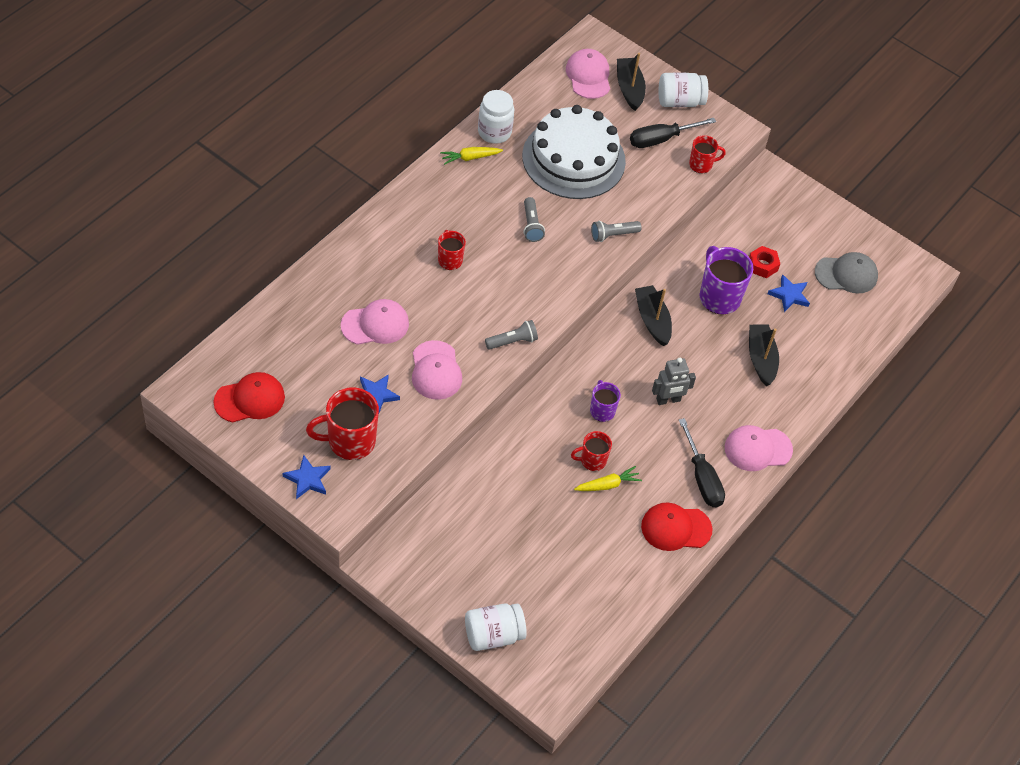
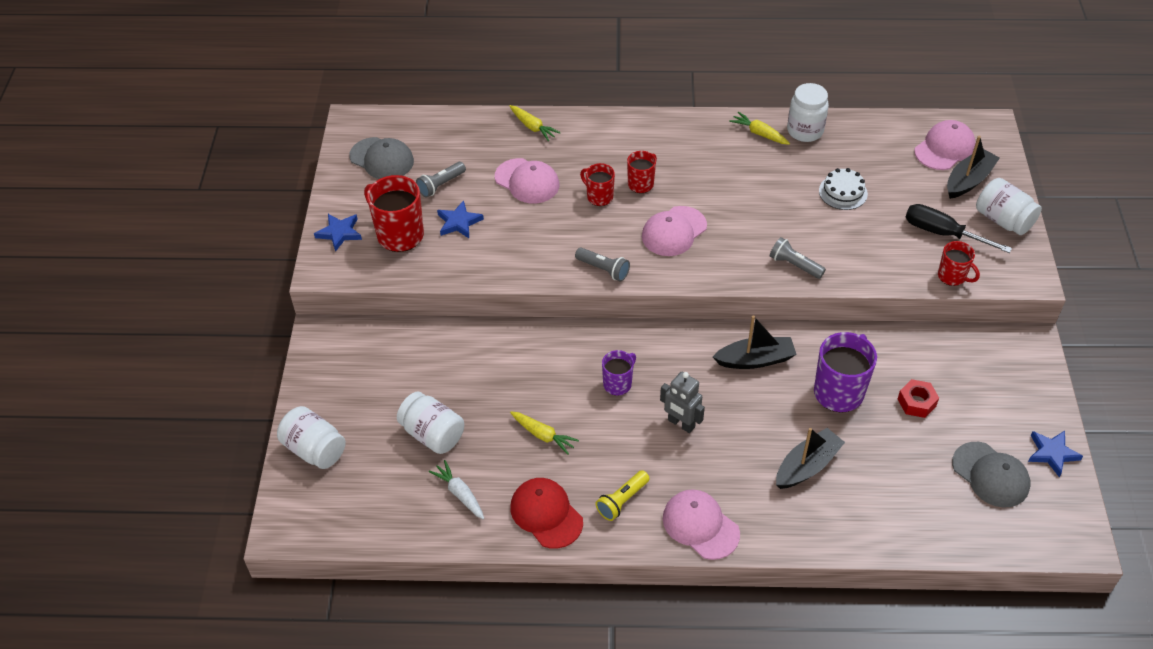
camera: 60 degrees right, 5 degrees down
(250, 399) = (382, 159): red cap -> grey cap
(318, 281) = (532, 127): none -> yellow carrot
(436, 371) = (521, 242): pink cap -> pink cap (674, 231)
(531, 225) = (738, 209): grey flashlight -> grey flashlight (441, 185)
(546, 551) = (432, 434): none -> white jar
(573, 159) = (843, 192): white cake -> white cake, size x0.42
(592, 460) = (558, 409): red mug -> red mug (599, 197)
(615, 568) = (460, 494): none -> white carrot
(652, 320) = (755, 360): black boat -> black boat turned 45 degrees clockwise
(702, 477) = (622, 501): black screwdriver -> yellow flashlight
(789, 295) = (908, 443): blue star -> blue star (1052, 453)

